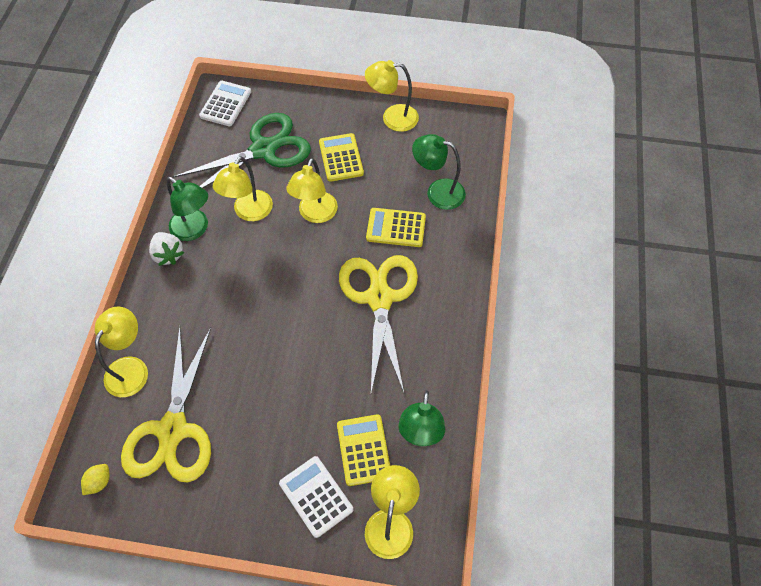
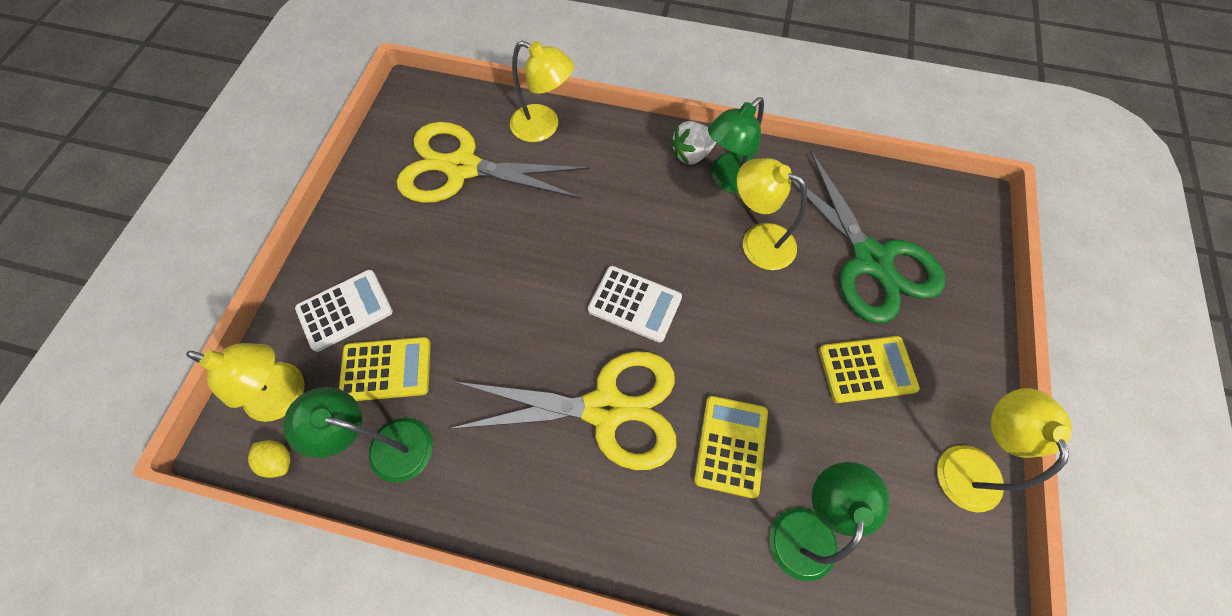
camera: 95 degrees right, 5 degrees up
(99, 482) = (422, 109): yellow lemon -> yellow lemon (279, 461)
(225, 104) = (952, 211): white calculator -> white calculator (634, 304)
(315, 214) = (755, 326): yellow lamp -> none

